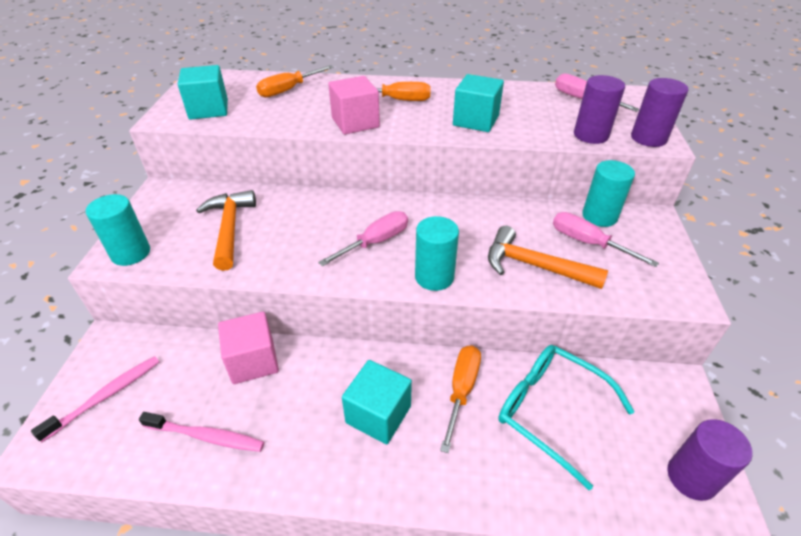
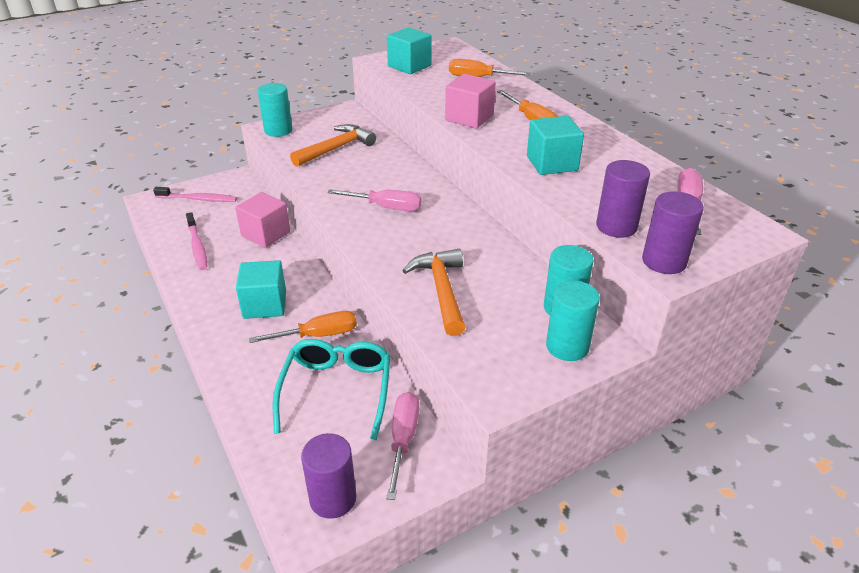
camera: 55 degrees right, 5 degrees down
(434, 277) = (374, 247): turquoise cylinder -> turquoise cylinder (567, 346)
(587, 242) = (510, 311): pink screwdriver -> pink screwdriver (403, 439)

